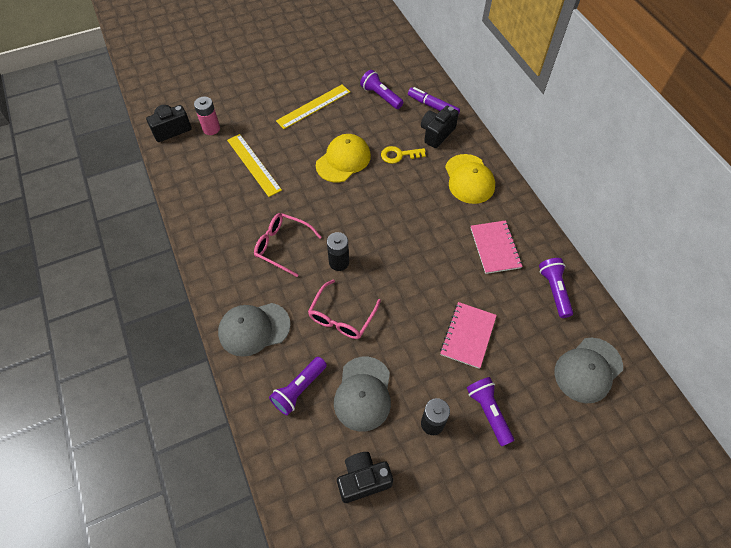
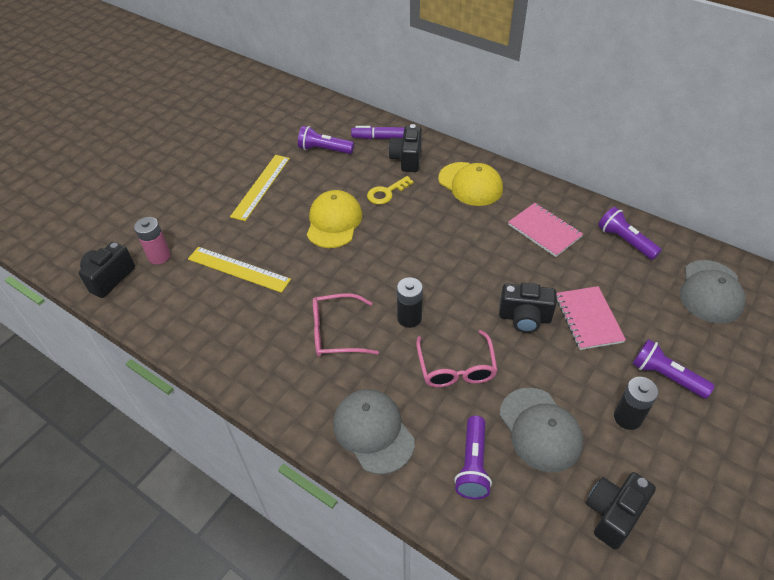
camera: 30 degrees left, 10 degrees down
(254, 329) = (373, 432): grey cap -> grey cap turned 105 degrees clockwise
(420, 308) = (524, 318): none -> black camera

